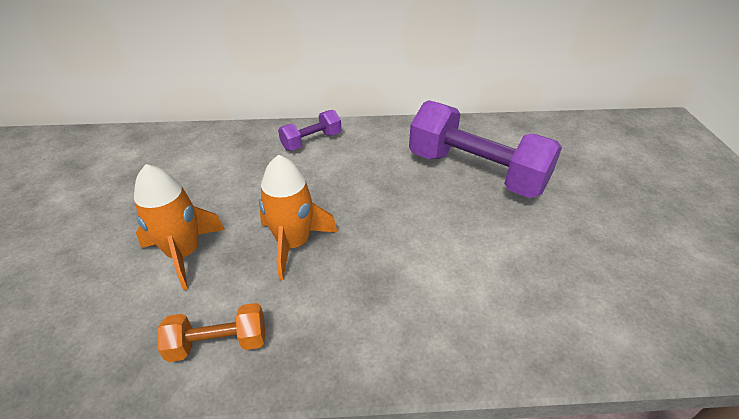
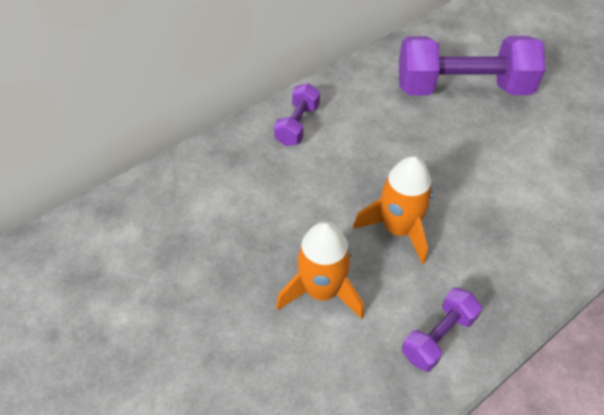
camera: 35 degrees left, 10 degrees up
(218, 343) = (438, 336): orange dumbbell -> purple dumbbell

